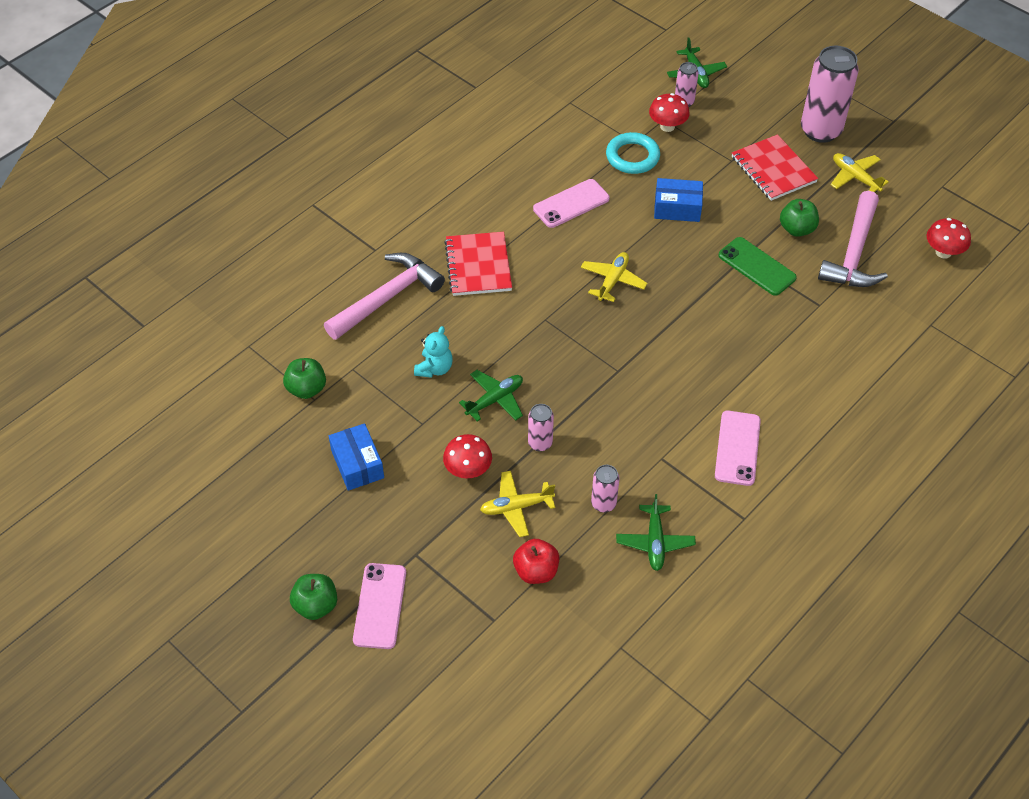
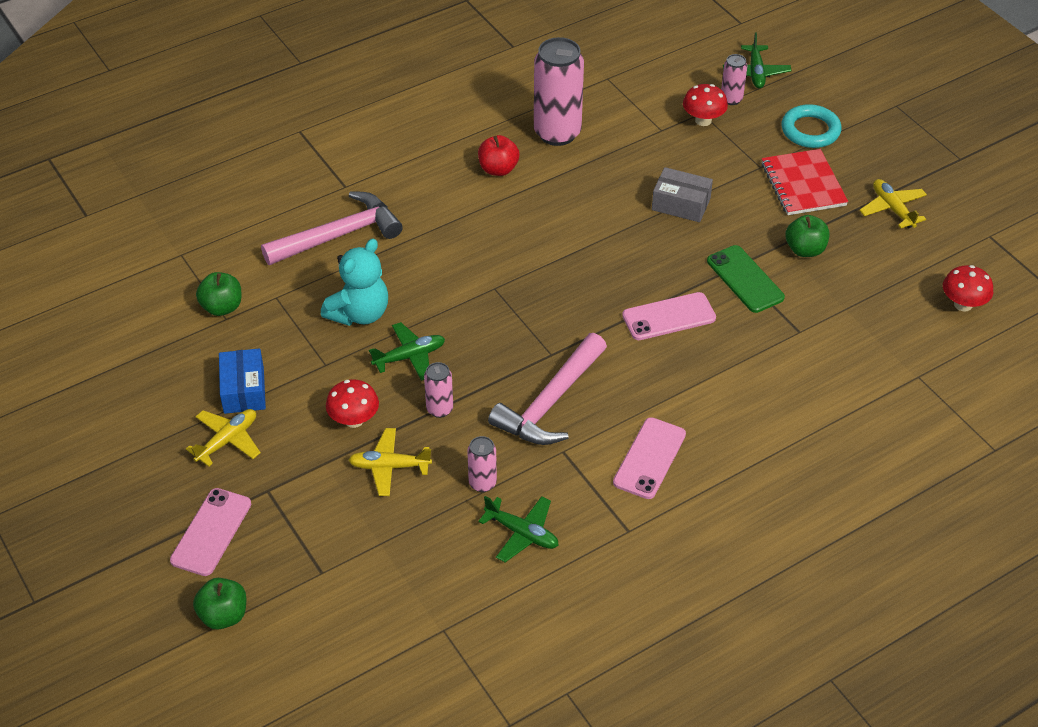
camera: 15 degrees right, 5 degrees down
(316, 605) = (147, 517): green apple -> green apple (223, 615)
(434, 368) = (359, 313): turquoise teddy bear -> turquoise teddy bear, size x1.55
(478, 266) = (445, 222): red notebook -> none
(536, 571) = (384, 534): red apple -> red apple (498, 169)
(571, 204) = (568, 179): pink phone -> pink phone (669, 317)
(612, 281) = (581, 264): yellow plane -> yellow plane (227, 441)
(632, 157) = (653, 144): turquoise ring -> turquoise ring (810, 130)
(655, 542) = (522, 533): green plane -> green plane turned 75 degrees counterclockwise
(677, 208) = (681, 204): blue box -> grey box
(820, 130) = (872, 154): pink can -> pink can (557, 133)
(854, 253) = (860, 286): pink hammer -> pink hammer (550, 403)

